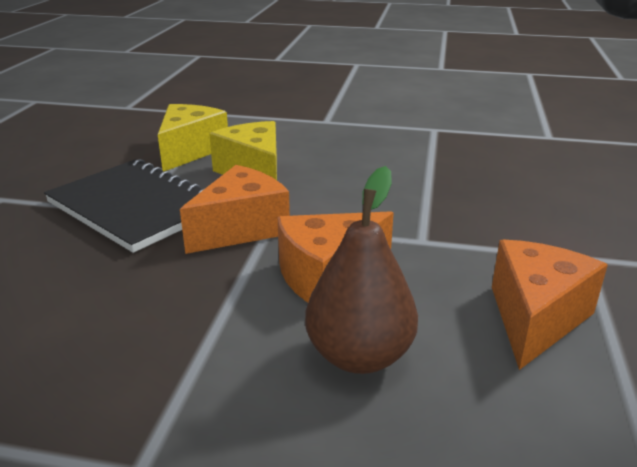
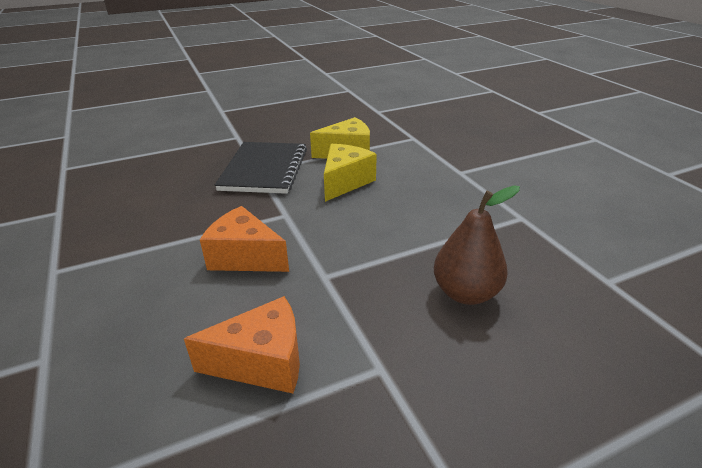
camera: 55 degrees right, 5 degrees up
(241, 229) = (272, 208): orange cheese -> none
(359, 356) = (171, 300): brown pear -> brown pear (465, 293)

